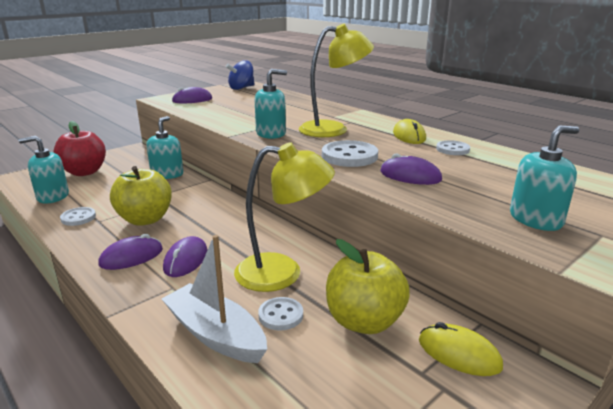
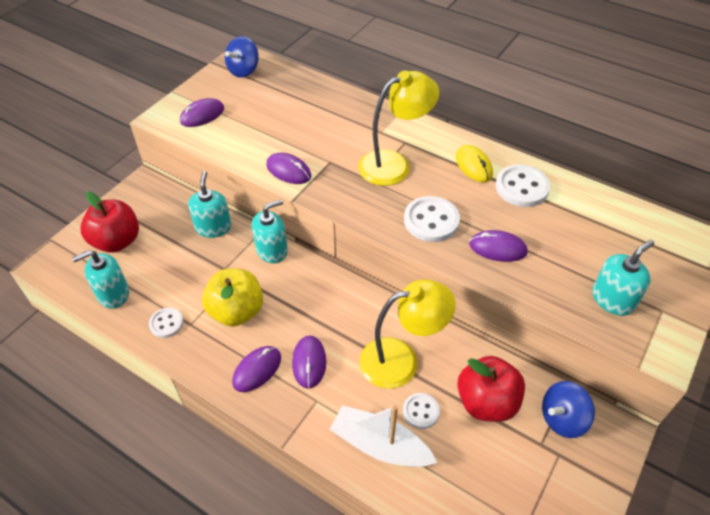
camera: 15 degrees left, 25 degrees up
(238, 124) = (288, 171): none -> purple mouse
(271, 134) = (334, 186): turquoise soap dispenser -> turquoise soap dispenser (272, 250)
(364, 321) = (486, 402): yellow apple -> red apple
(452, 149) = (521, 187): white button -> white button, size x1.67
(459, 353) = (562, 419): yellow mouse -> blue spinning top

